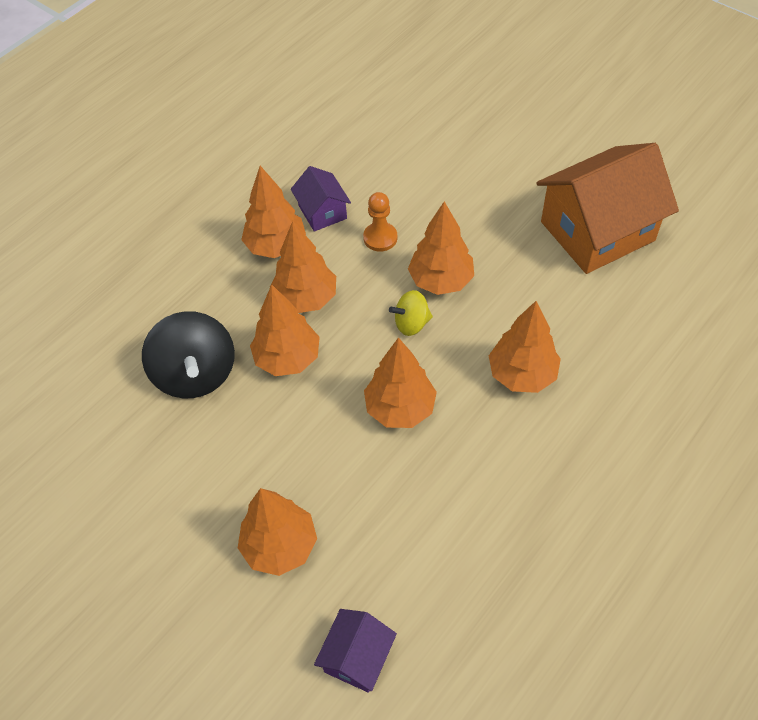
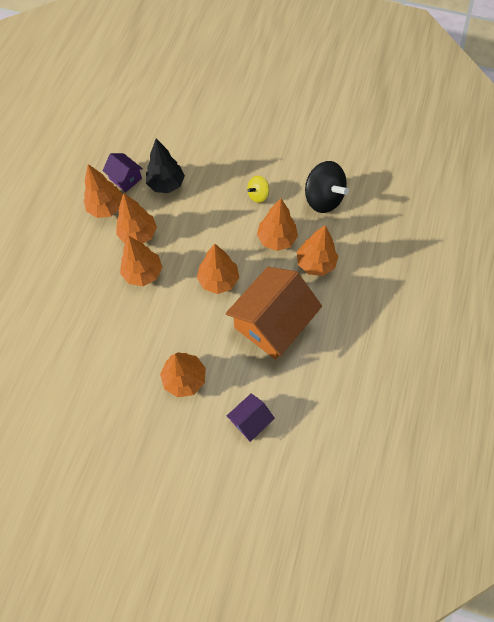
camera: 25 degrees left, 10 degrees up
(196, 374) = (93, 300): black spinning top -> black spinning top (322, 199)
(357, 657) = (250, 420): purple house -> purple house turned 45 degrees clockwise
(380, 238) = (166, 184): orange pawn -> black tree
(411, 323) = (205, 229): yellow spinning top -> yellow spinning top (258, 195)
(441, 281) = (211, 199): orange tree -> orange tree (315, 263)
(597, 231) = (286, 143): orange house -> orange house (272, 323)

